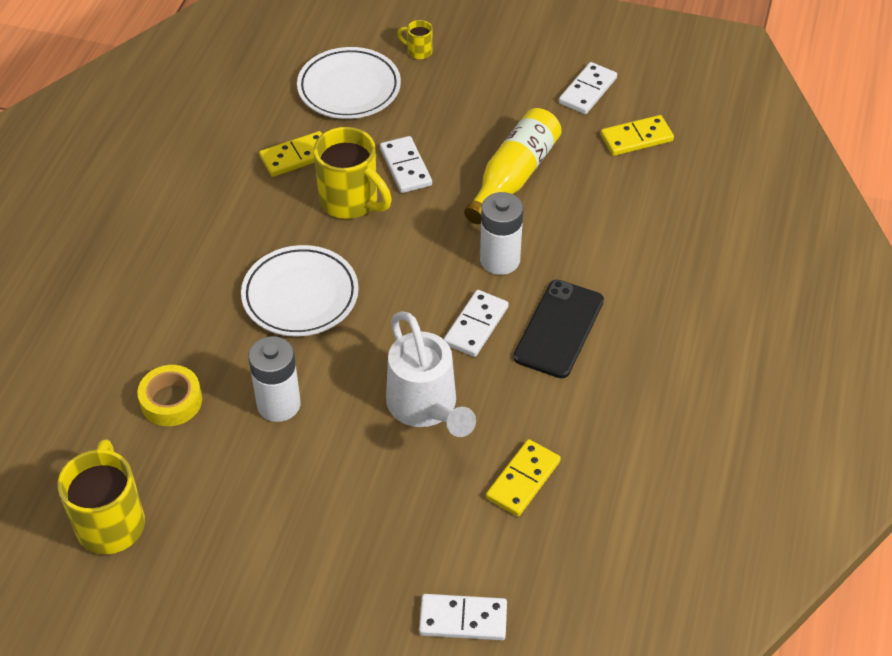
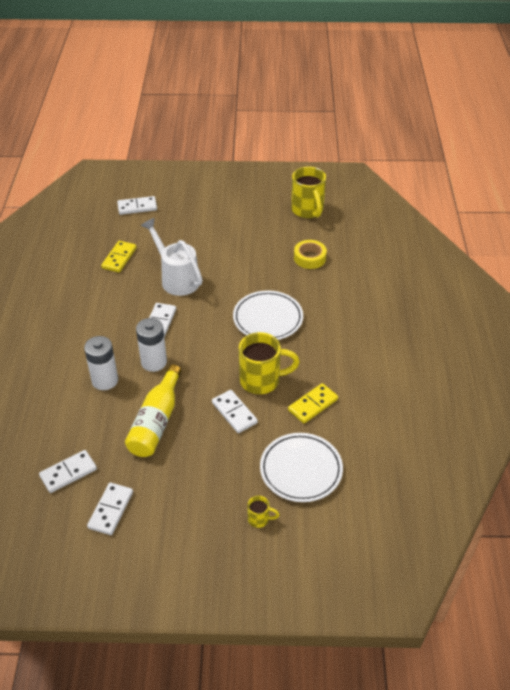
camera: 165 degrees right, 5 degrees down
(278, 404) = (254, 266): white battery -> white battery (105, 380)
(351, 201) = (262, 380): yellow mug -> yellow mug turned 150 degrees clockwise
(559, 329) = (110, 329): black phone -> none
(636, 138) = (68, 473): yellow domino -> white domino

